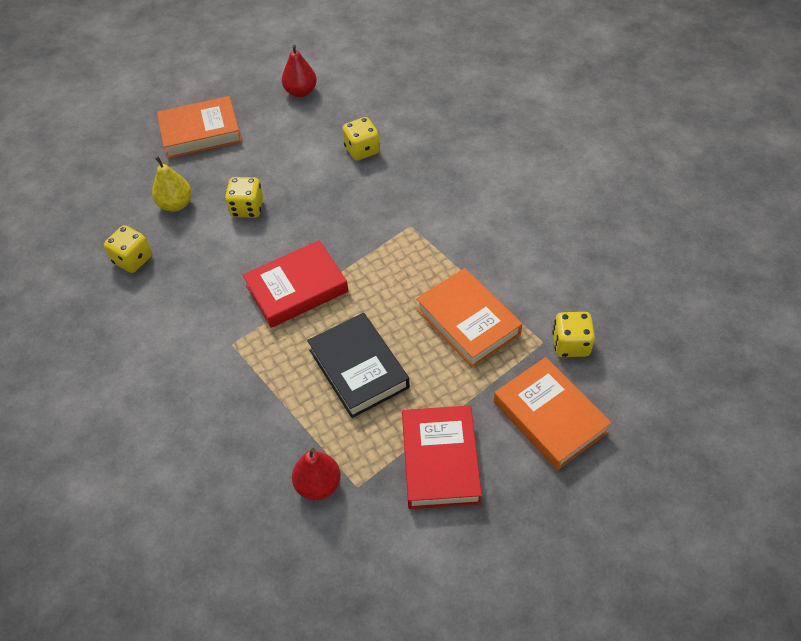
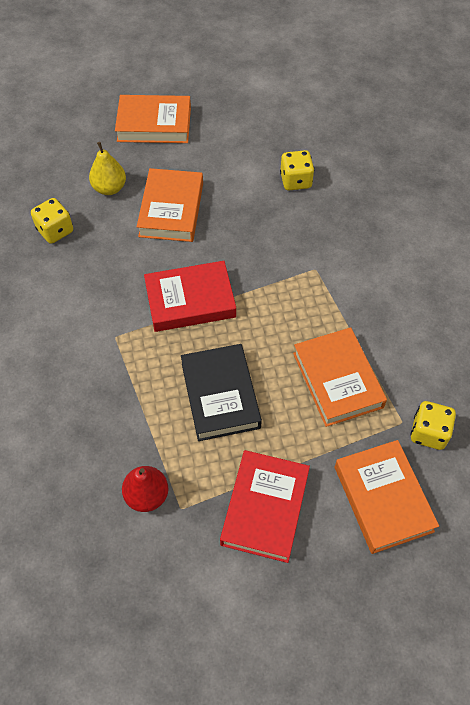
camera: 15 degrees right, 5 degrees up
(247, 208) = (171, 210): yellow dice -> orange book
(301, 92) = (258, 108): red pear -> none

